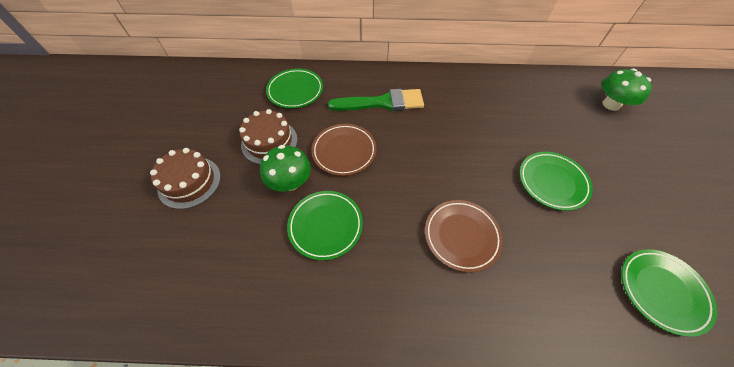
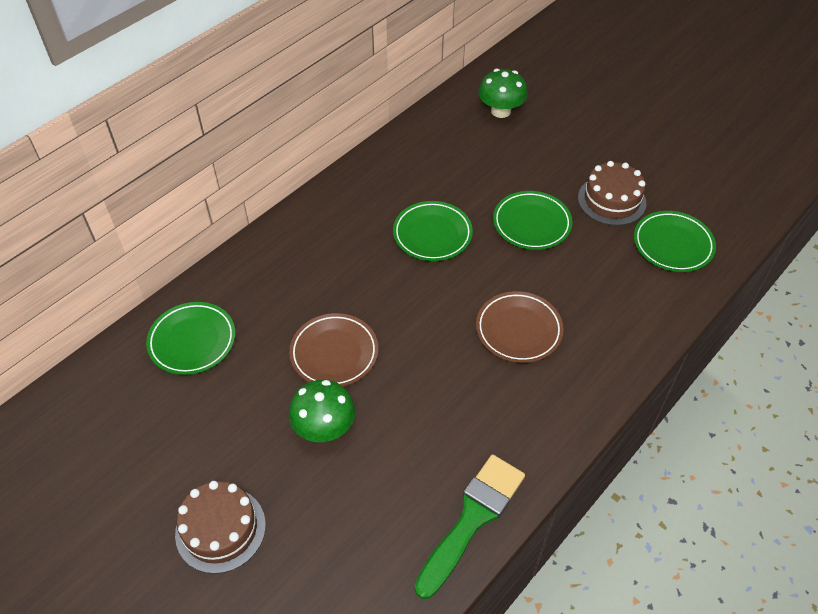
camera: 50 degrees left, 5 degrees down
(269, 142) = (245, 414): brown cake -> brown cake (611, 200)
(325, 226) = (408, 429): green plate -> green plate (432, 234)
(381, 103) = (304, 274): green brush -> green brush (472, 519)

